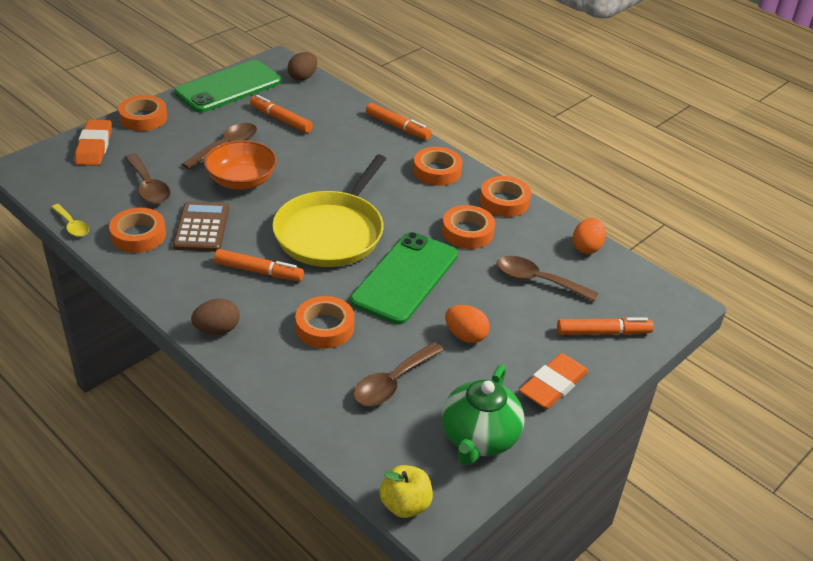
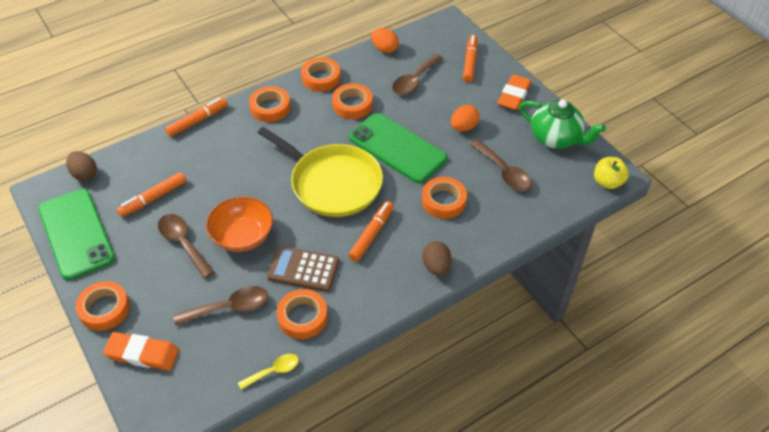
camera: 75 degrees left, 10 degrees up
(553, 385) = (514, 95): orange eraser -> orange eraser turned 60 degrees clockwise

